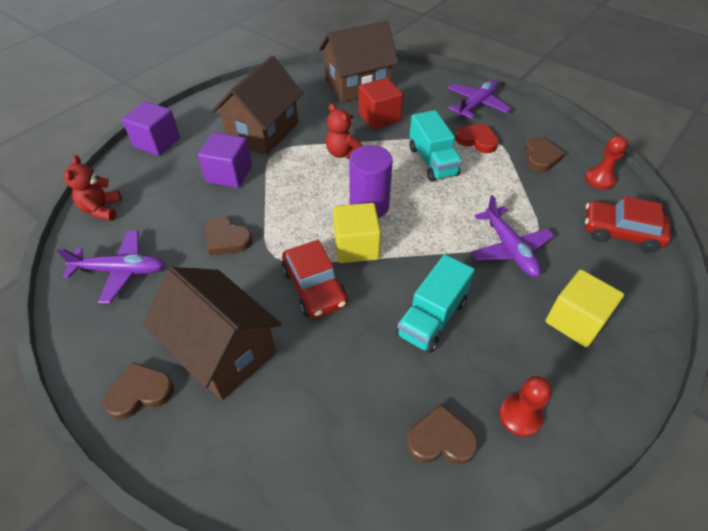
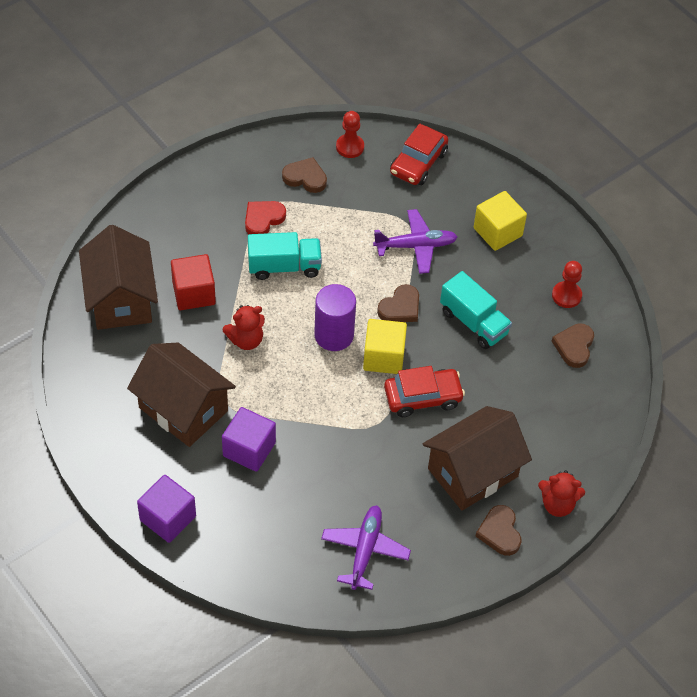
camera: 80 degrees left, 5 degrees up
(102, 209) = (272, 571): red teddy bear -> red teddy bear (557, 504)
(226, 239) = (346, 459): brown heart -> brown heart (400, 307)
(476, 105) = (201, 198): purple plane -> none

